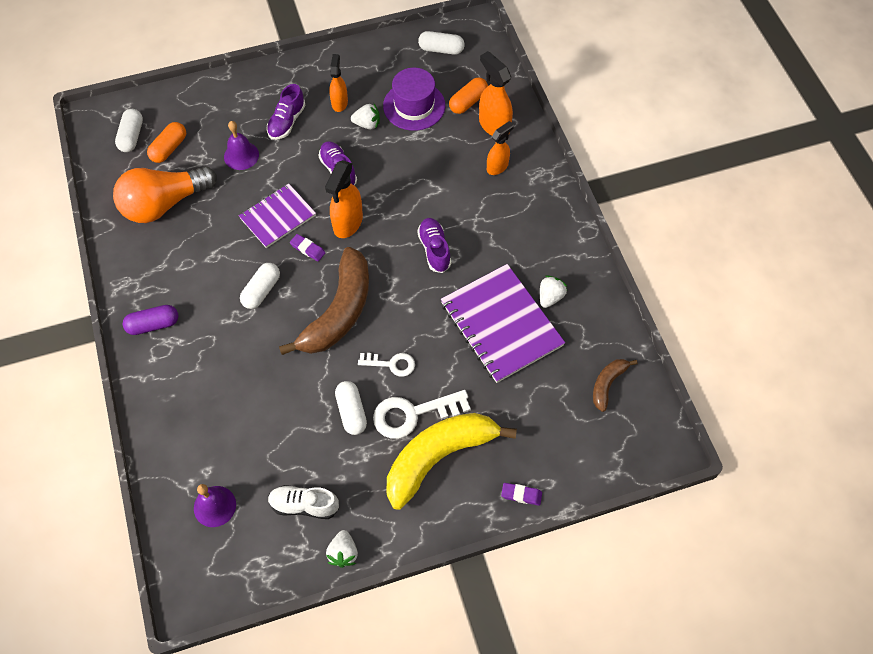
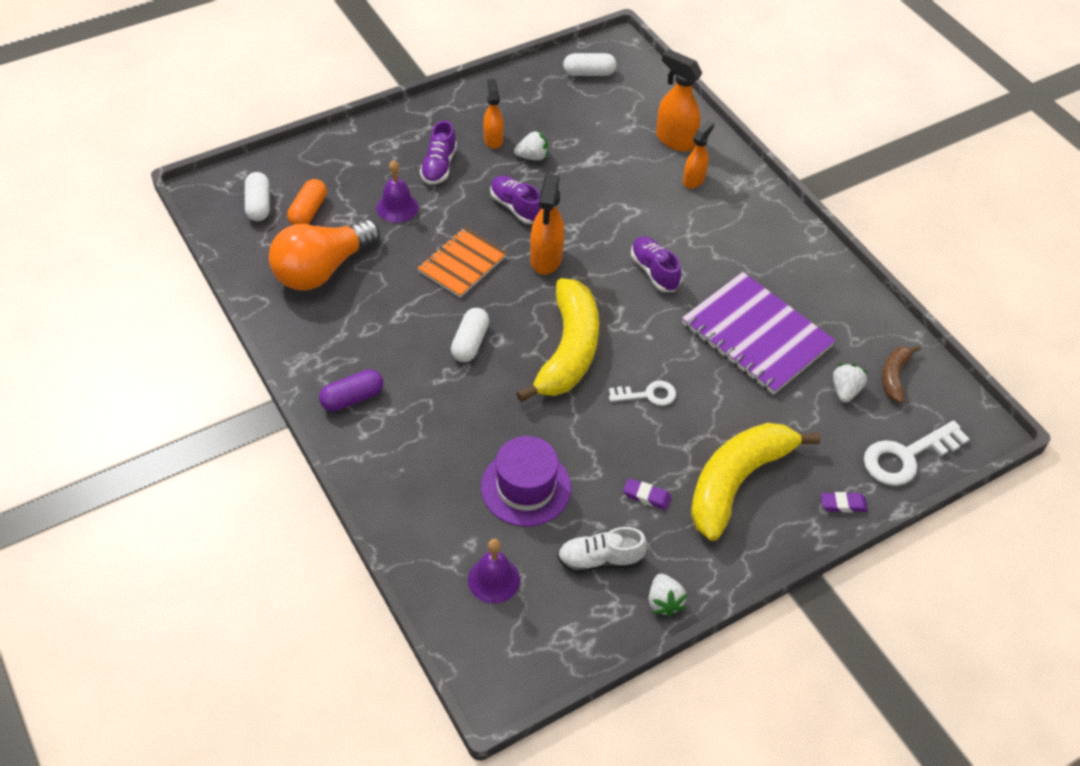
camera: 15 degrees left, 10 degrees down
(278, 217) = (462, 264): purple notebook -> orange notebook
(308, 249) = (509, 292): purple eraser -> purple eraser (646, 496)
(339, 311) = (568, 350): brown banana -> yellow banana
(351, 412) = (620, 452): white capsule -> none
(413, 414) = (691, 442): white key -> white key (906, 456)
(414, 106) = (579, 132): purple hat -> purple hat (526, 487)
(468, 102) = (638, 120): orange capsule -> none
(550, 297) = (799, 300): white strawberry -> white strawberry (845, 390)

